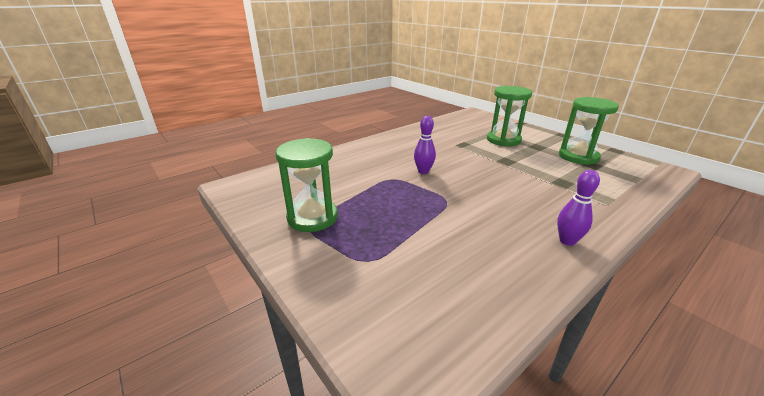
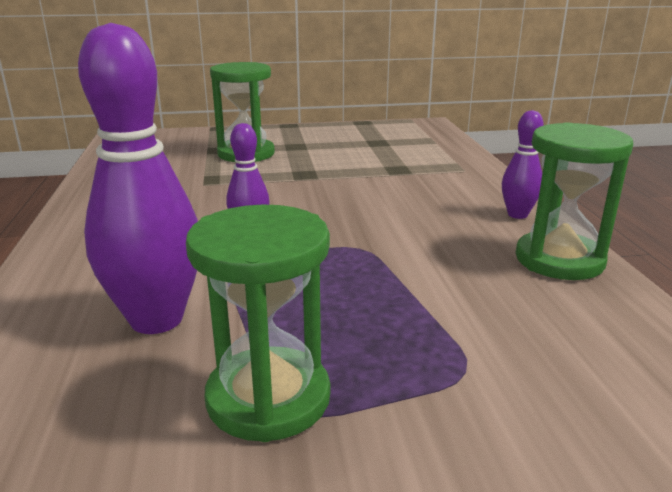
camera: 60 degrees left, 5 degrees down
(340, 179) = (156, 319): none -> purple bowling pin
(578, 157) = (351, 140): green hourglass -> green hourglass (559, 260)

